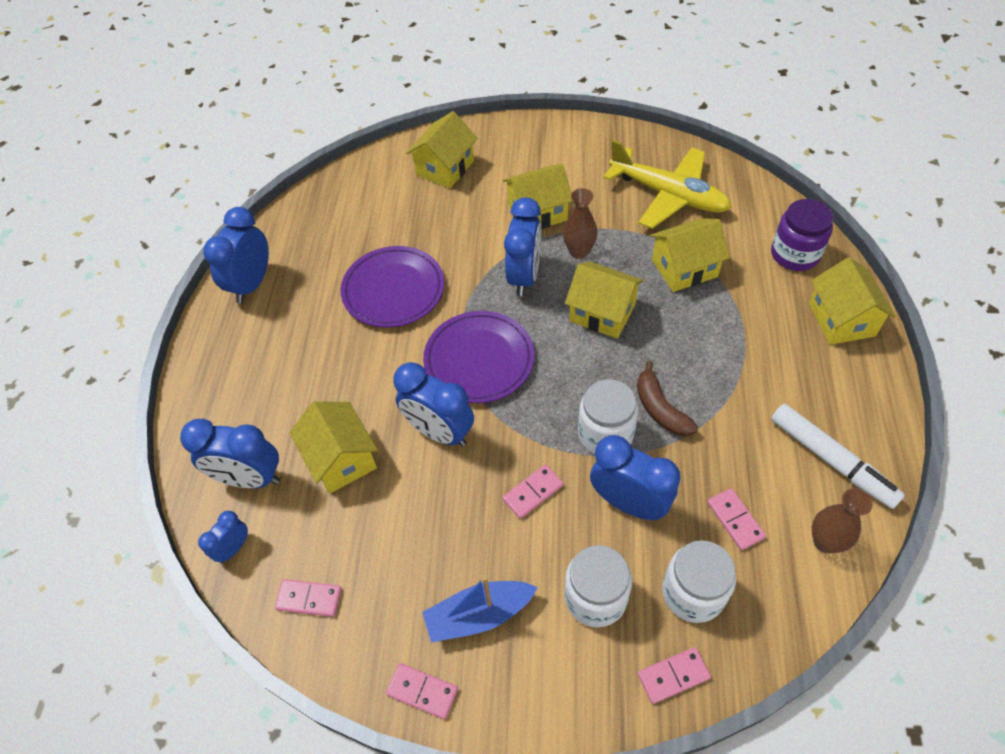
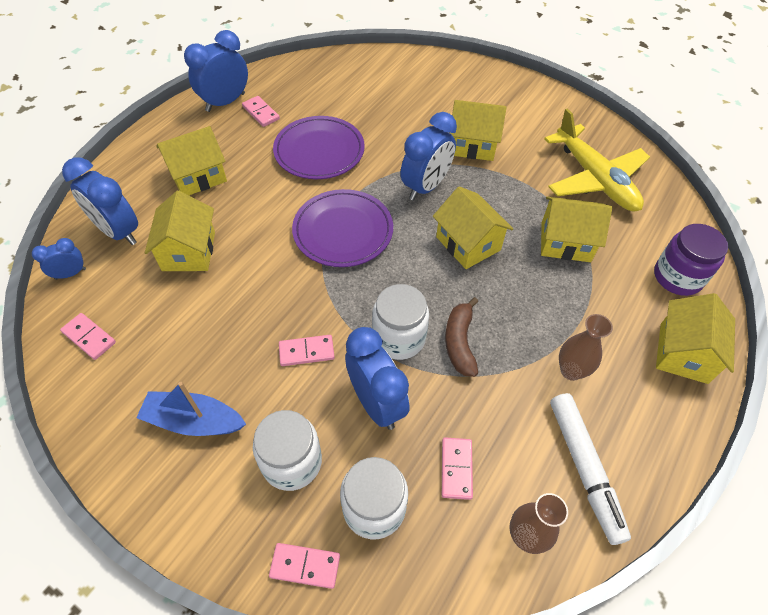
camera: 25 degrees right, 0 degrees up
(422, 691) = (109, 453): pink domino -> pink domino (261, 113)
(439, 432) = (272, 268): blue clock -> none
(445, 168) = (425, 82): yellow house -> yellow house (198, 176)
(579, 251) = (484, 188): brown vase -> brown vase (571, 371)

